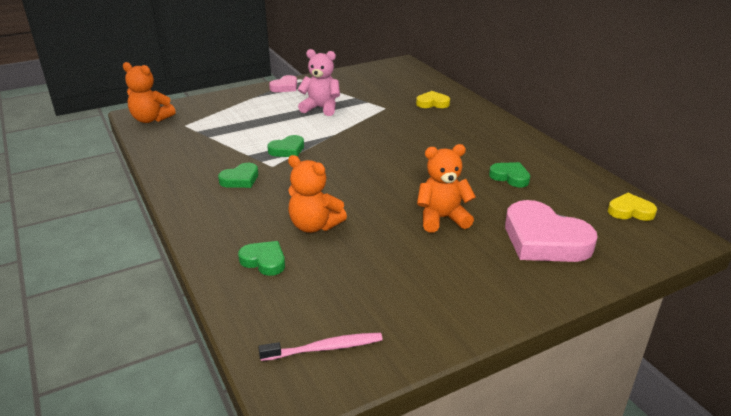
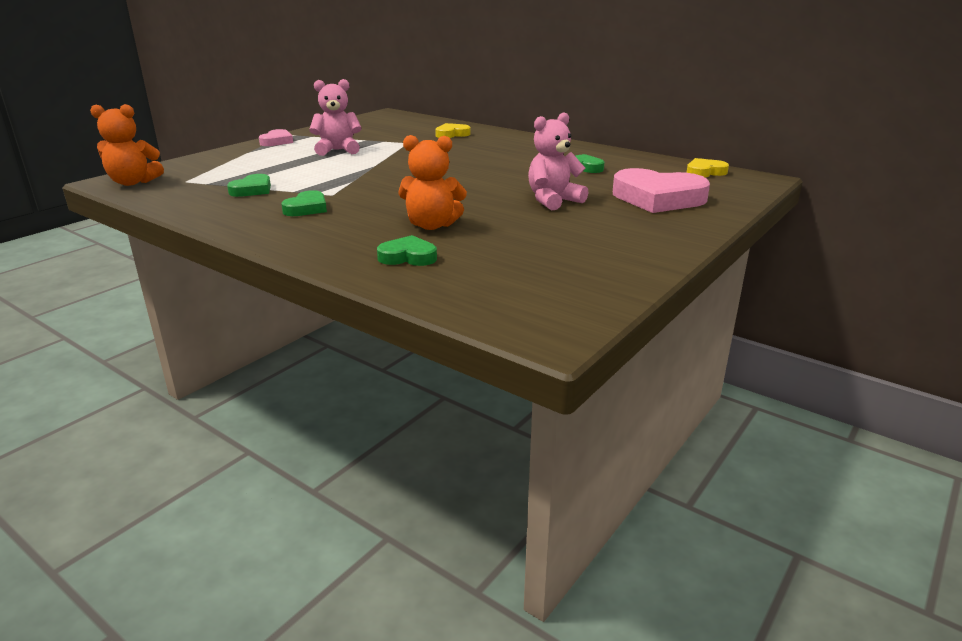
camera: 25 degrees left, 5 degrees down
(287, 150) = (336, 182): green heart -> green heart (252, 190)
(324, 348) = (546, 299): pink toothbrush -> none
(442, 218) = (553, 201): orange teddy bear -> pink teddy bear

